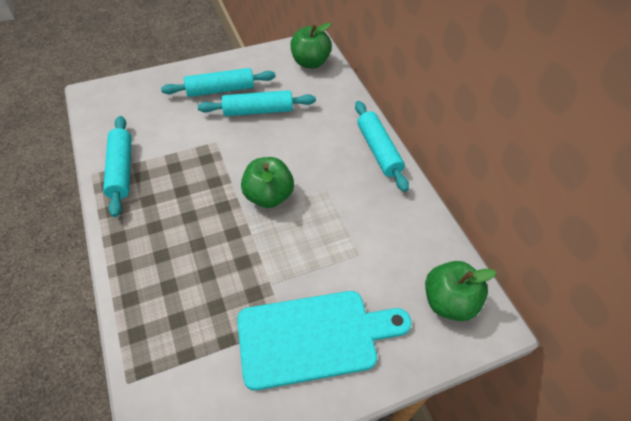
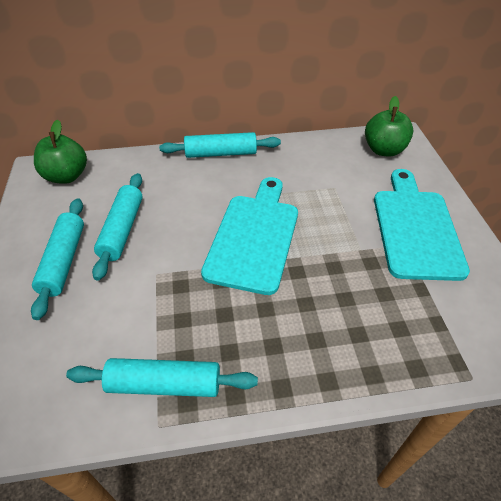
camera: 75 degrees left, 5 degrees down
(268, 196) = (254, 237): green apple -> turquoise cutting board

